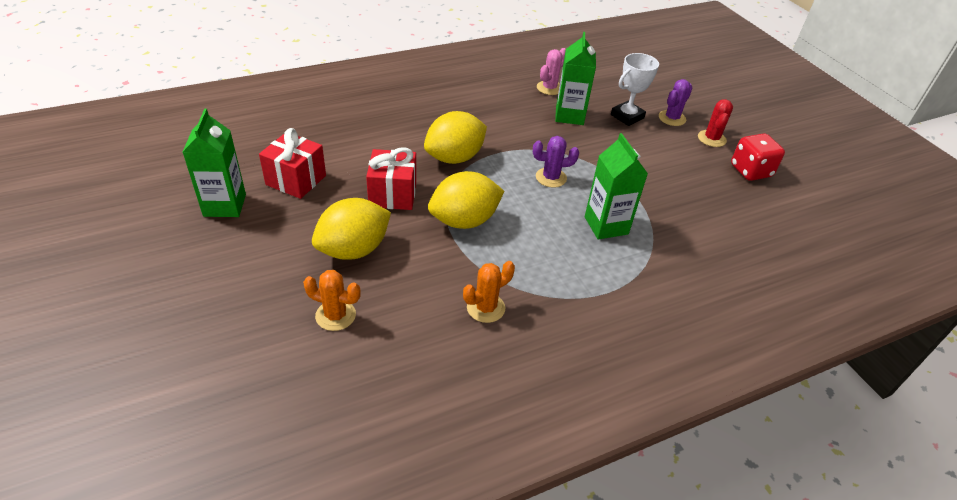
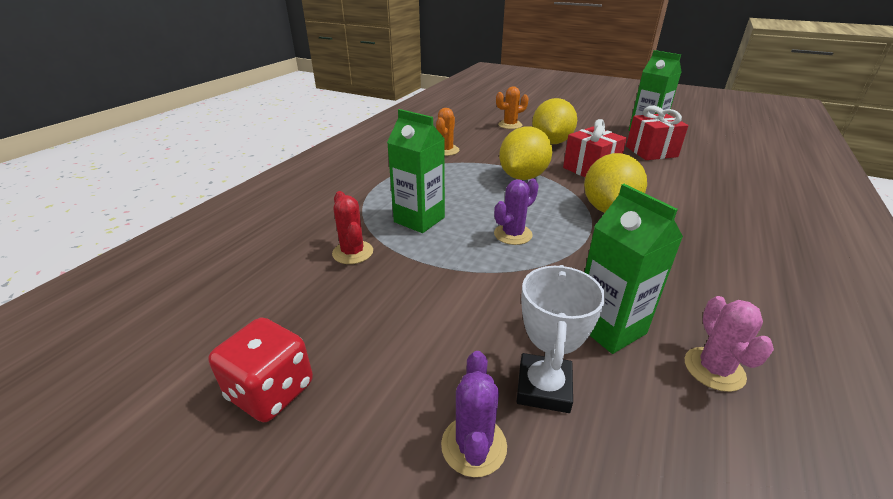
camera: 145 degrees right, 10 degrees down
(711, 139) = (368, 435): red cactus -> red cactus (353, 252)

